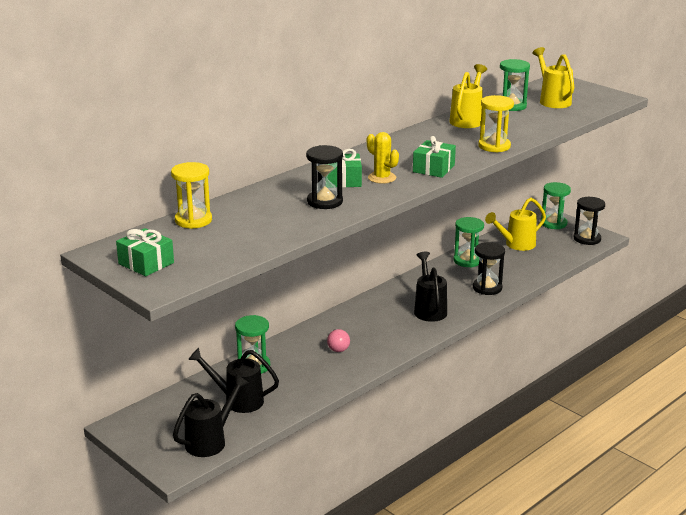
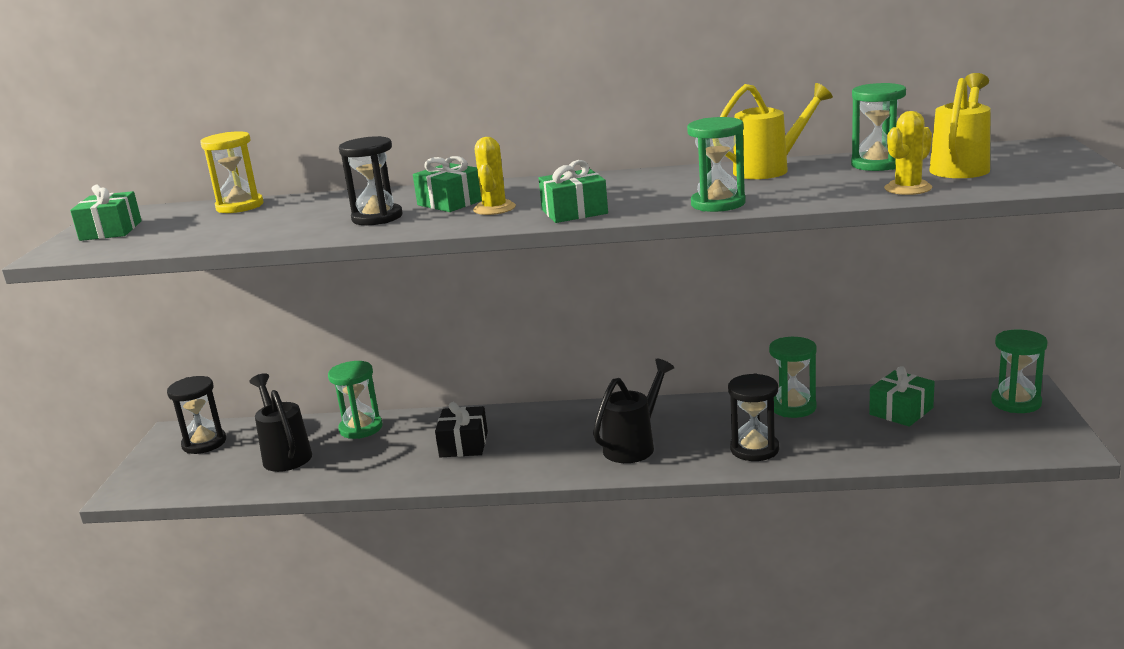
camera: 50 degrees right, 5 degrees down
(210, 441) = (193, 481): black watering can -> none
(338, 347) = (463, 444): pink light bulb -> black gift
(494, 146) = (718, 204): yellow hourglass -> green hourglass
(516, 245) = (901, 411): yellow watering can -> green gift
(557, 118) = (908, 188): none -> yellow cactus
(587, 239) = (1034, 441): black hourglass -> black hourglass (204, 443)

